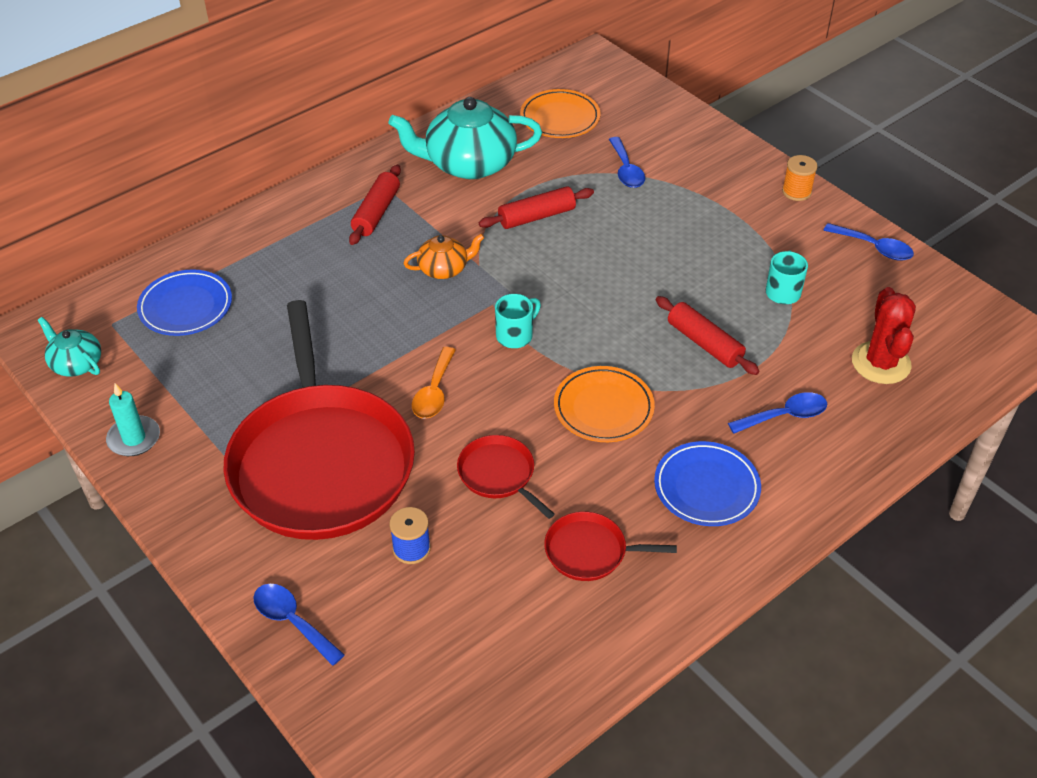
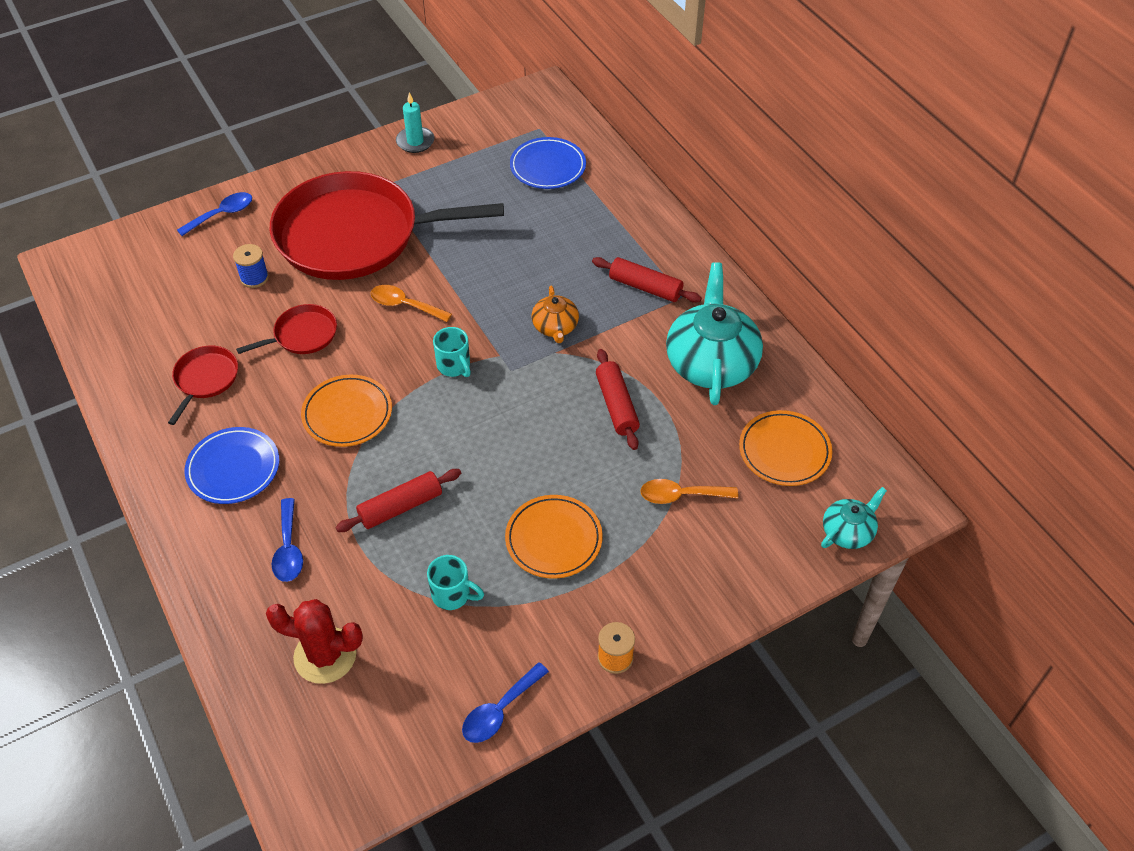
camera: 100 degrees right, 5 degrees up
(76, 363) = (501, 112): turquoise teapot -> turquoise teapot (848, 531)
(626, 170) = (680, 495): blue spoon -> orange spoon
(700, 238) = (553, 539): none -> orange plate

